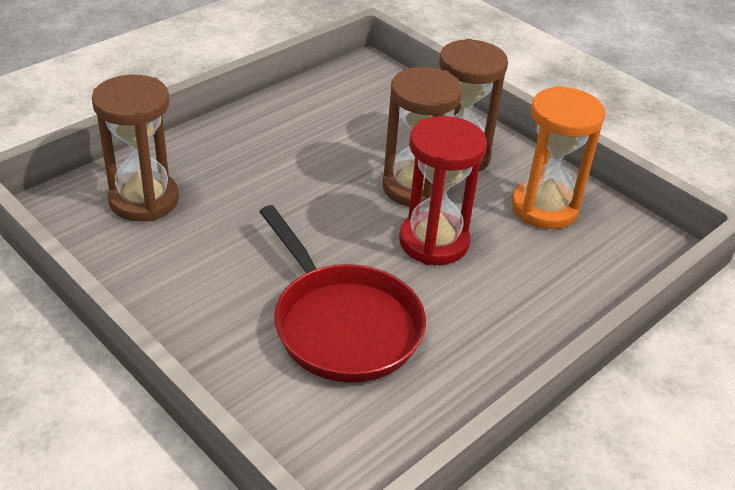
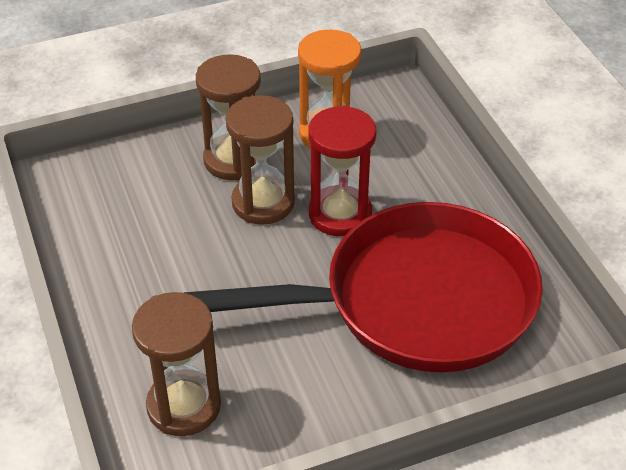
camera: 65 degrees left, 5 degrees up
(342, 325) = (415, 301): red pan -> red pan, size x1.62

